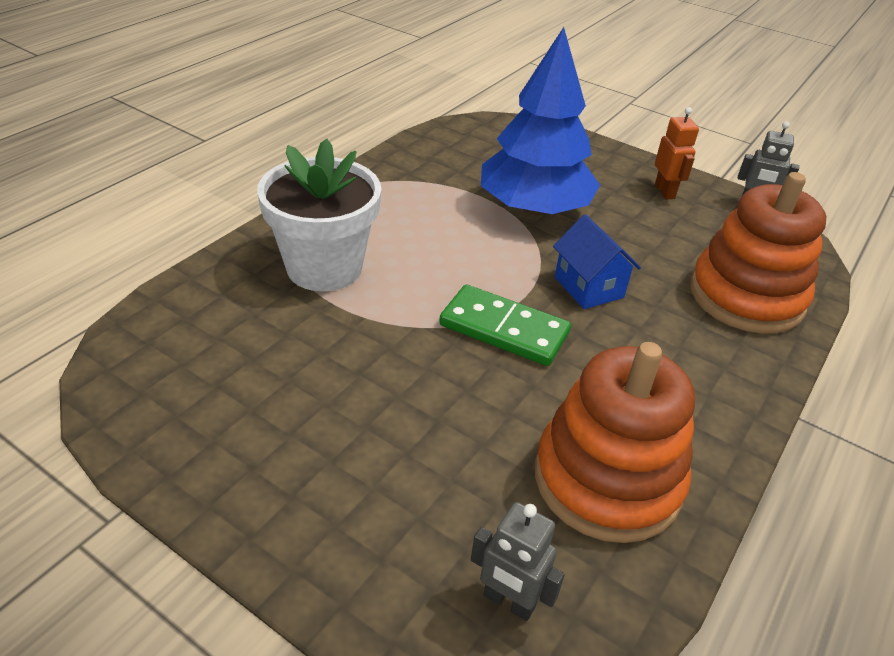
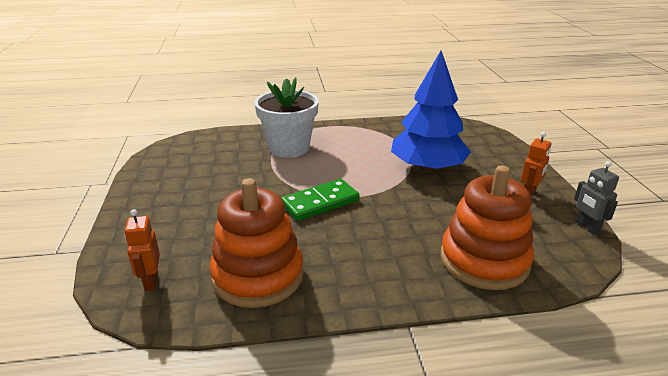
camera: 50 degrees right, 10 degrees down
(504, 329) = (320, 202): green domino -> green domino turned 75 degrees clockwise
(508, 602) = (151, 281): grey robot -> orange robot
(588, 287) = (393, 209): blue house -> none

